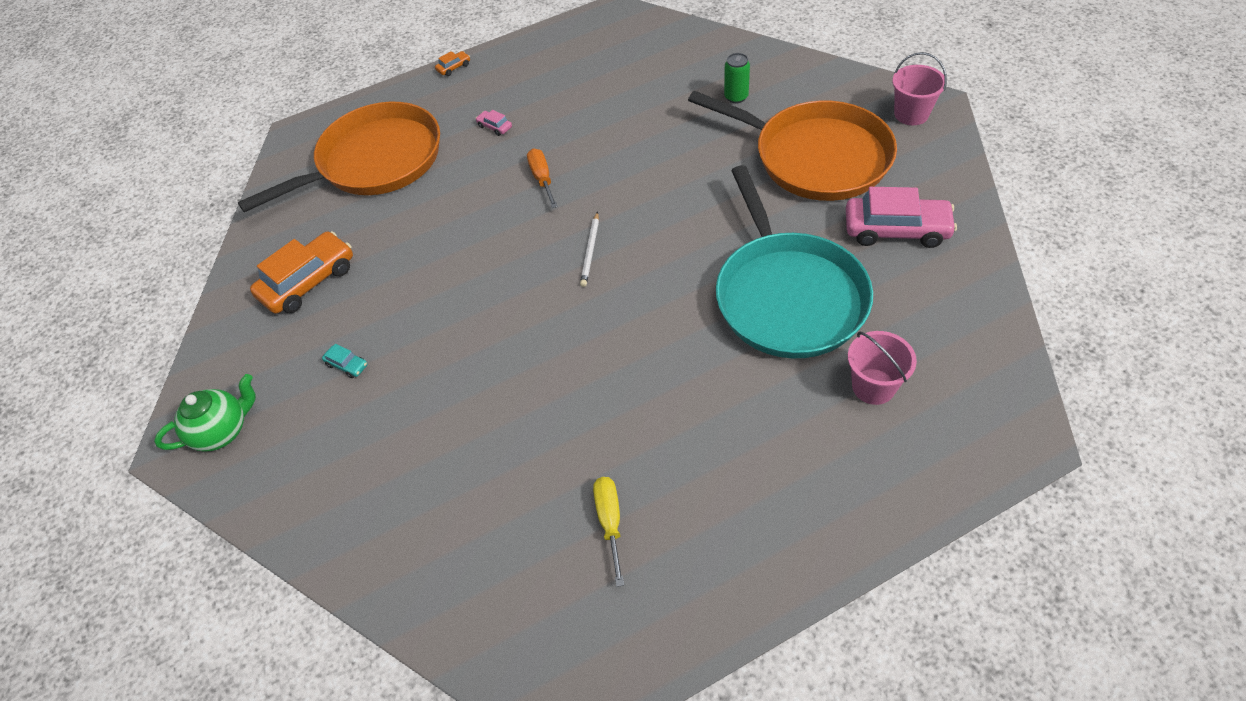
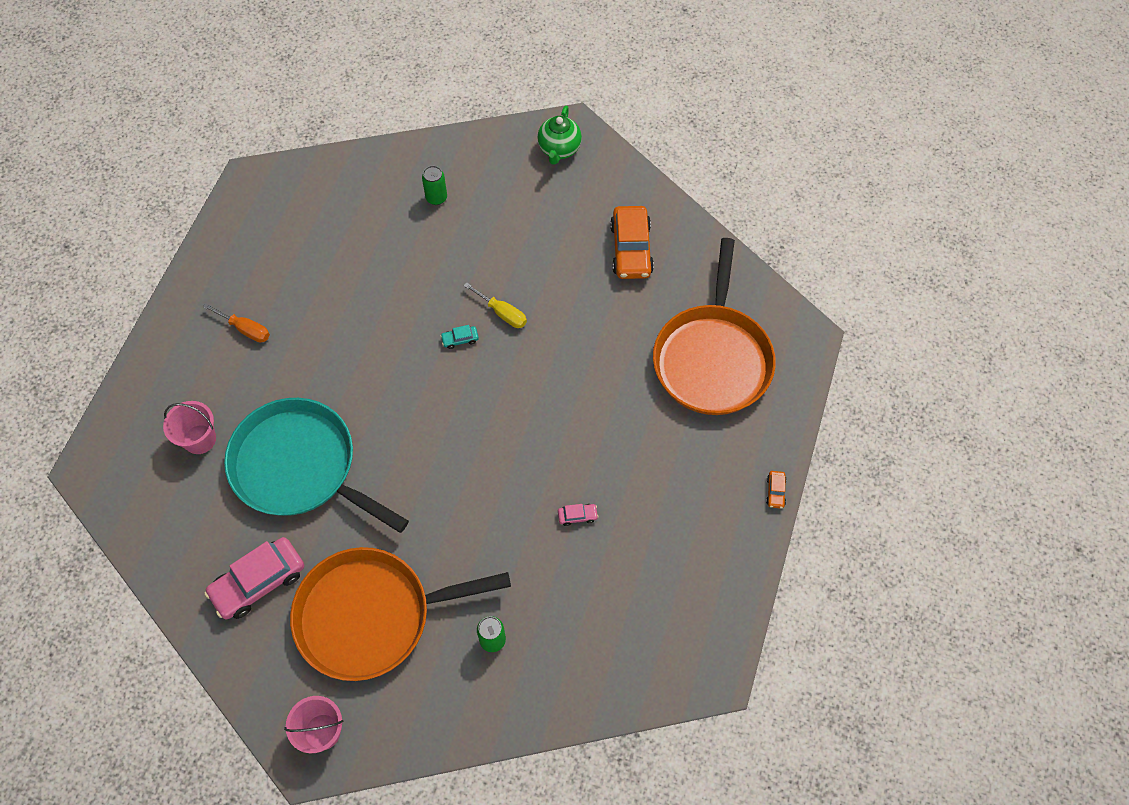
camera: 130 degrees right, 10 degrees up
(347, 365) = (536, 225): turquoise car -> turquoise car (460, 339)
(393, 476) = (436, 198): none -> green can
(494, 127) = (661, 456): pink car -> pink car (577, 516)
(542, 179) = (567, 437): orange screwdriver -> orange screwdriver (245, 329)
(590, 251) = (467, 404): white pencil -> none
(610, 522) = (296, 259): yellow screwdriver -> yellow screwdriver (502, 313)

